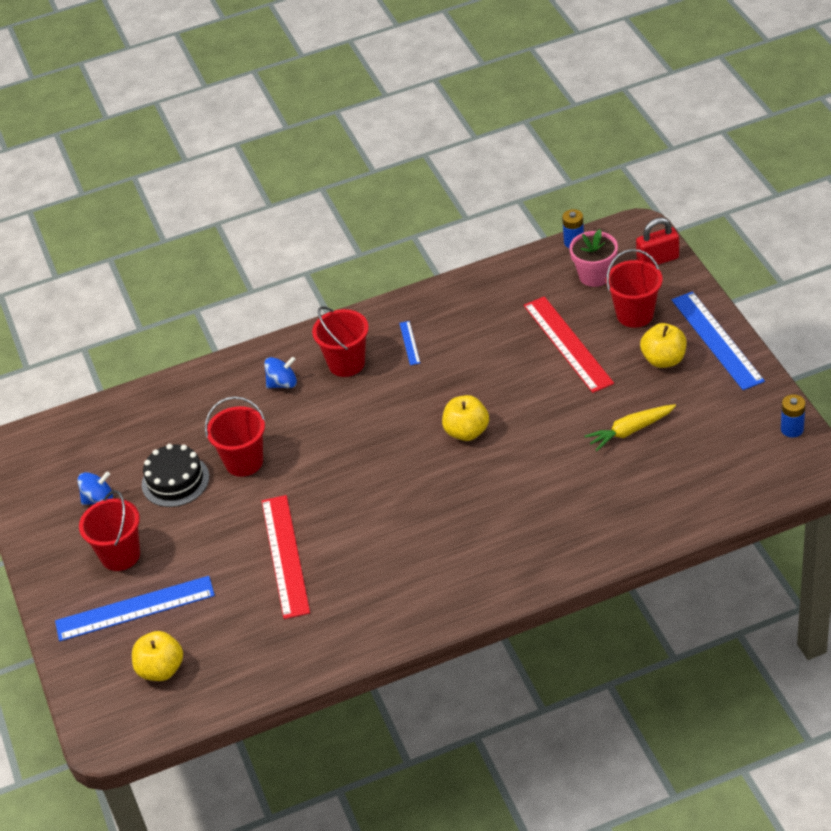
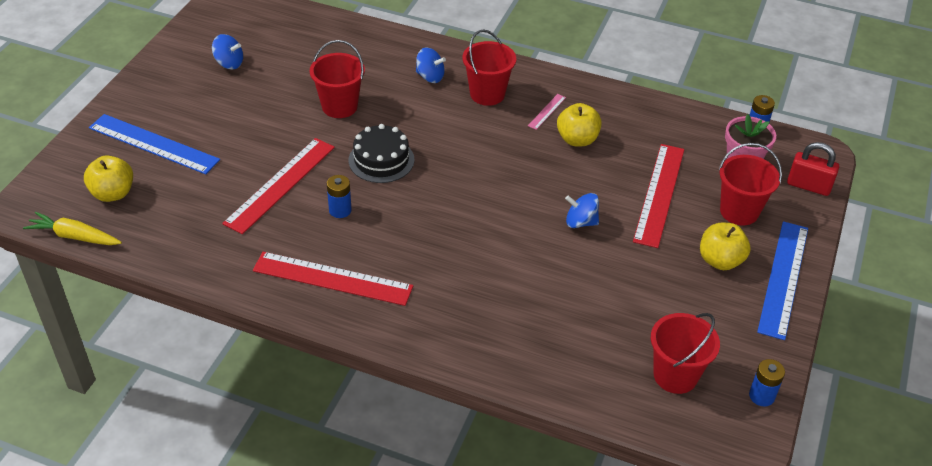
camera: 35 degrees right, 0 degrees up
(120, 555) = (192, 105): red bucket -> red bucket (675, 375)
(175, 481) = (285, 86): black cake -> black cake (381, 160)
(358, 537) = (340, 210): none -> blue battery
(409, 343) = (547, 111): blue ruler -> pink ruler
(422, 587) = (332, 278): none -> red ruler
(466, 432) = (506, 199): yellow apple -> yellow apple (577, 139)
(540, 407) = (580, 222): none -> blue spinning top
(630, 431) = (625, 292): yellow carrot -> yellow carrot (74, 236)

